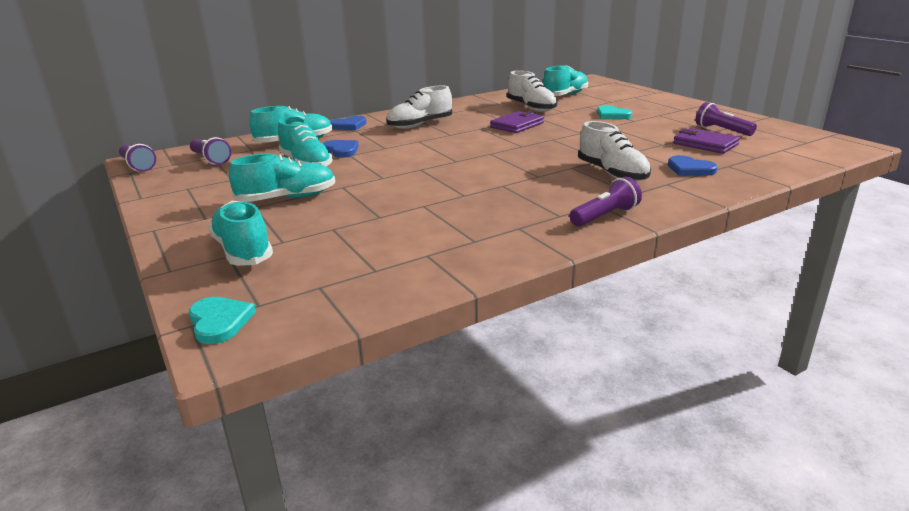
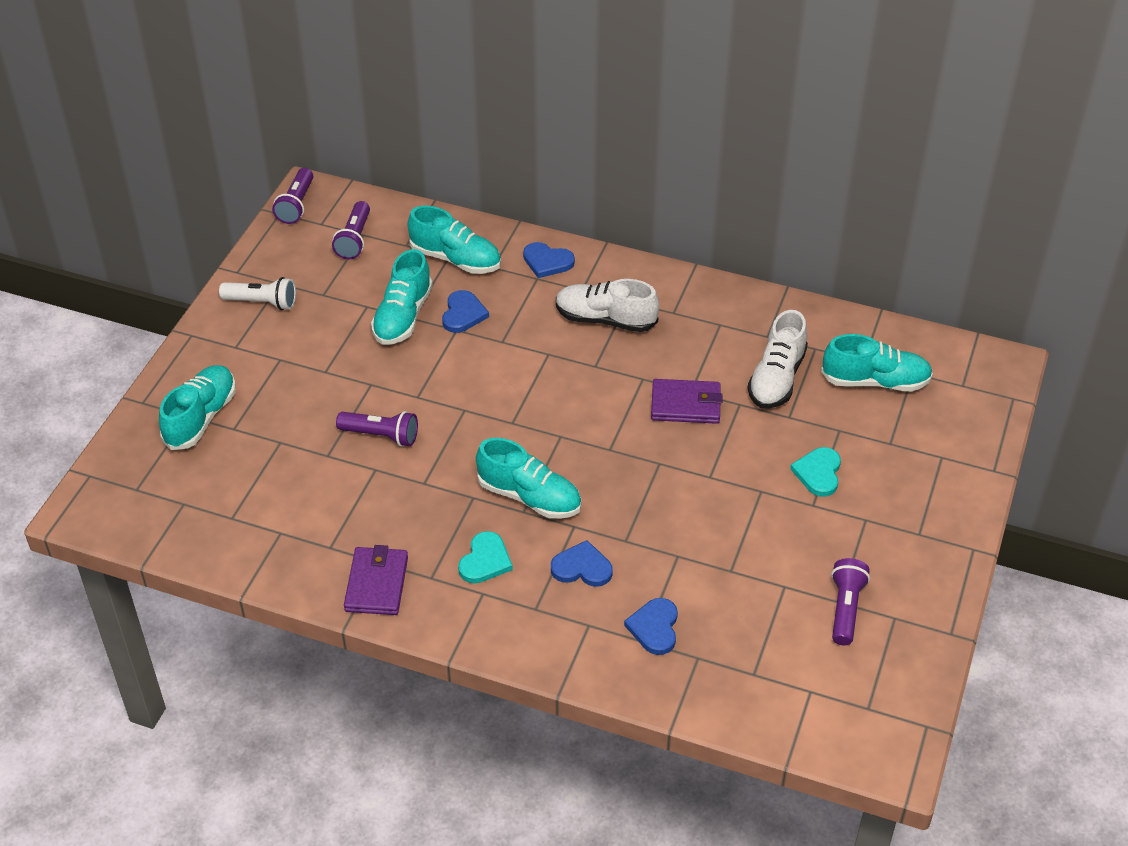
camera: 50 degrees right, 20 degrees up
(189, 198) = (262, 303): none -> white flashlight
(219, 321) = (103, 486): turquoise heart -> turquoise heart (485, 560)
(287, 198) = (314, 367): turquoise shoe -> turquoise shoe (529, 497)
(605, 216) = (456, 611): purple flashlight -> purple flashlight (381, 436)
(612, 173) = (582, 567): white shoe -> blue heart
(705, 144) = (767, 611): purple wallet -> purple wallet (376, 584)

